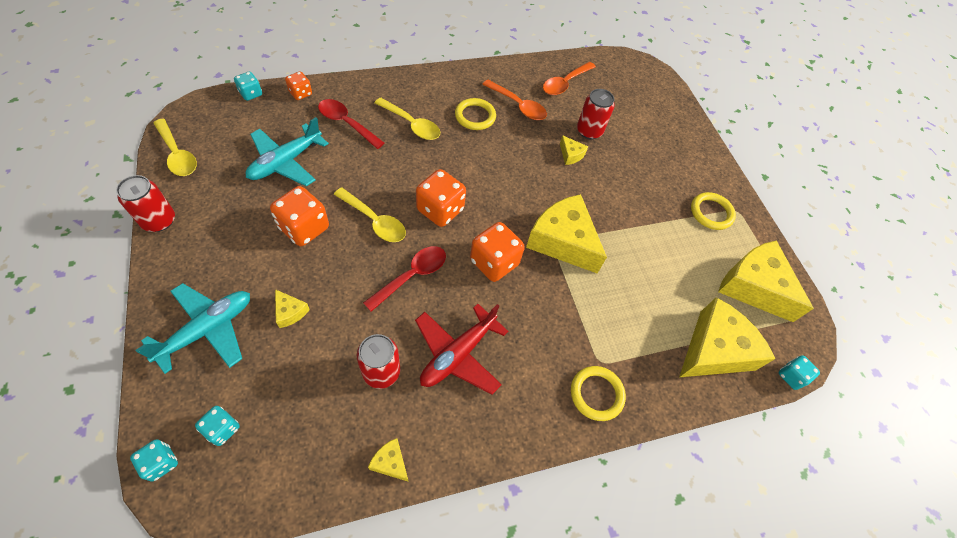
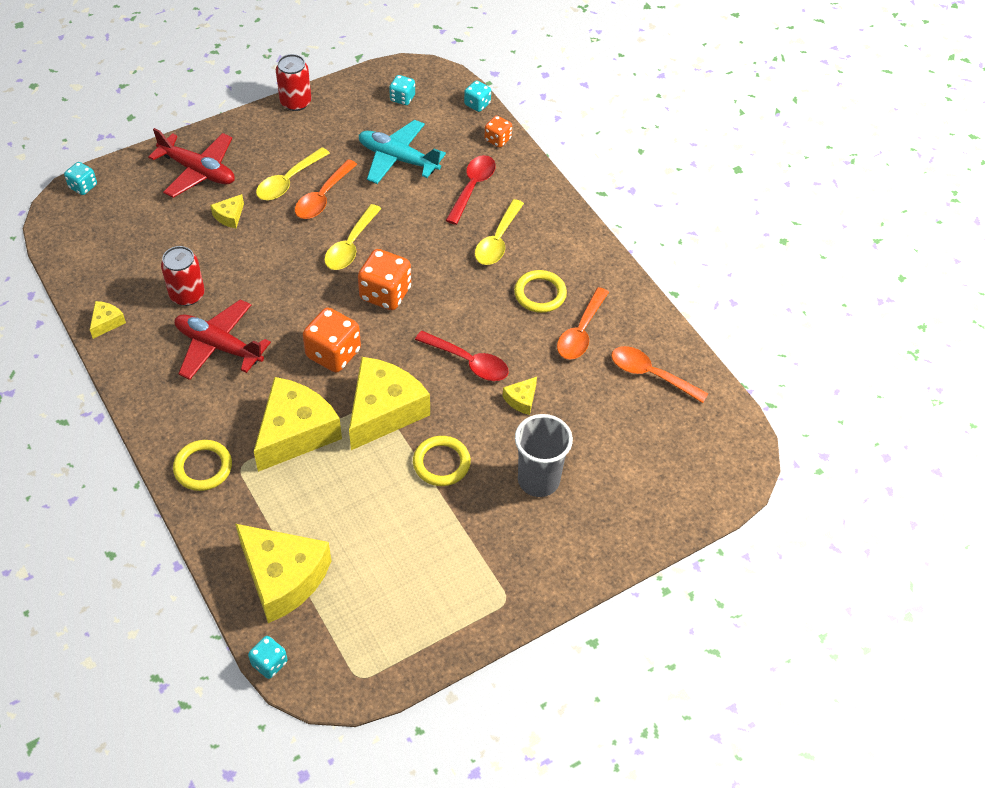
camera: 80 degrees right, 5 degrees down
(177, 154) = (374, 85): yellow spoon -> yellow spoon (288, 181)
(207, 330) = (198, 171): turquoise plane -> red plane
(222, 429) = (115, 210): turquoise dice -> turquoise dice (402, 98)
(304, 228) = (323, 197): orange dice -> orange spoon
(412, 276) = (295, 291): red spoon -> red spoon (468, 362)
(589, 131) = (573, 414): red can -> none
(642, 166) = (538, 480): none -> grey cup
(711, 213) = (490, 568): yellow ring -> yellow ring (441, 463)
(753, 287) = (386, 621): yellow cheese -> yellow cheese (295, 433)

